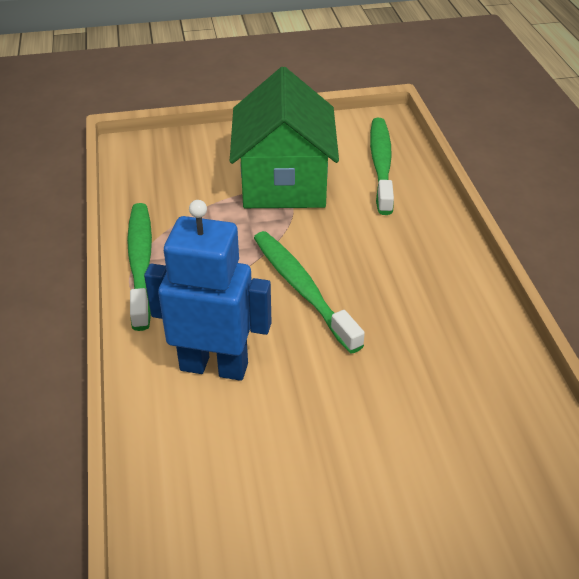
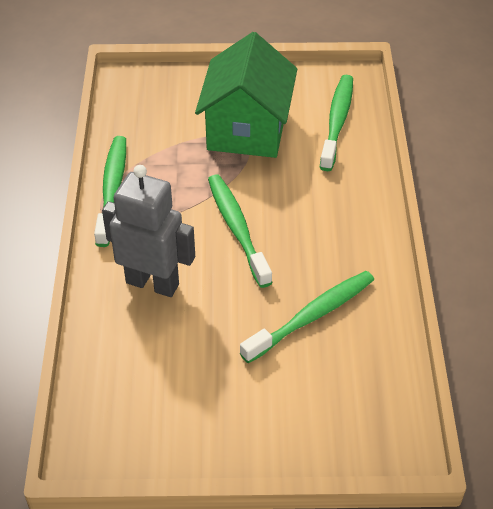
camera: 10 degrees right, 5 degrees up
(214, 366) = (153, 283): blue robot -> grey robot
(423, 380) = (312, 316): none -> green toothbrush

